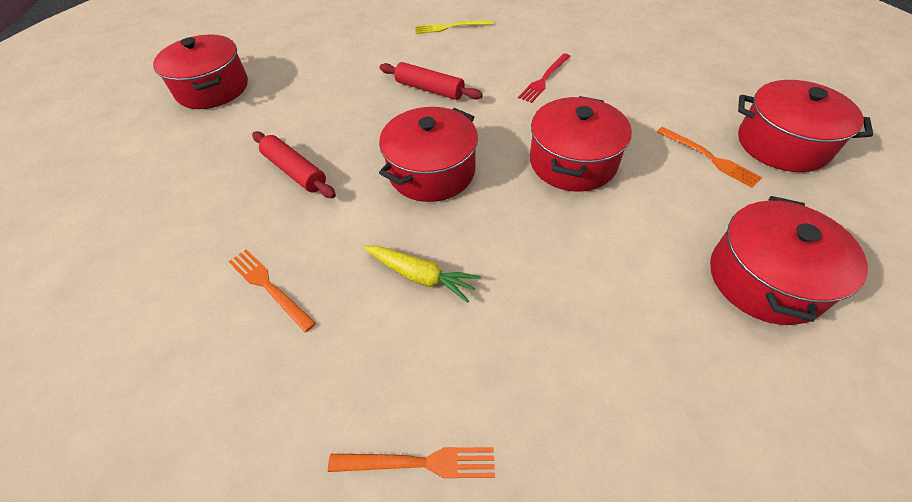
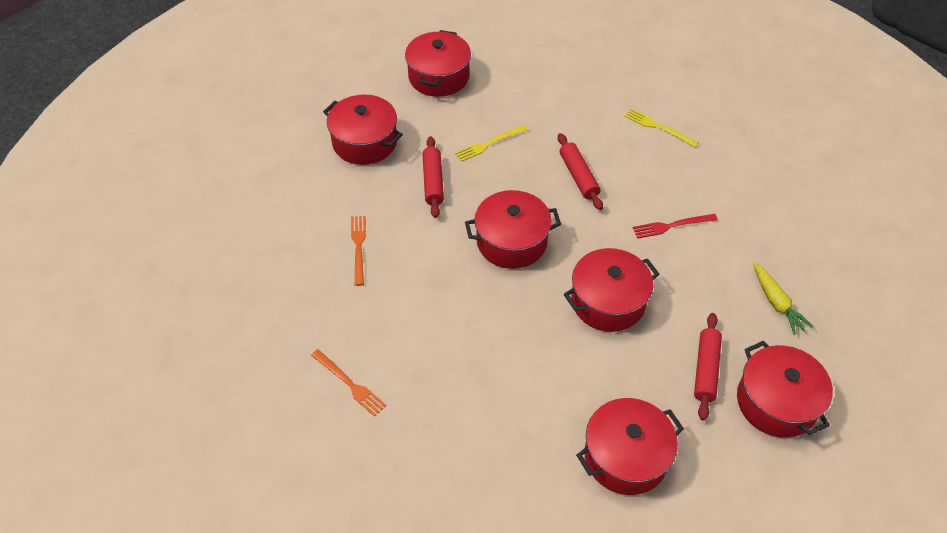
camera: 40 degrees right, 0 degrees up
(178, 182) = (364, 142): none -> red pot
(320, 110) = (489, 144): none -> yellow fork
(421, 276) = (438, 301): yellow carrot -> yellow carrot (776, 303)
(709, 158) = (706, 370): orange fork -> red rolling pin

